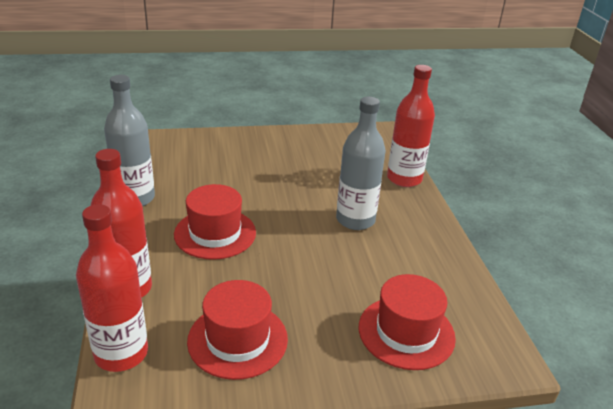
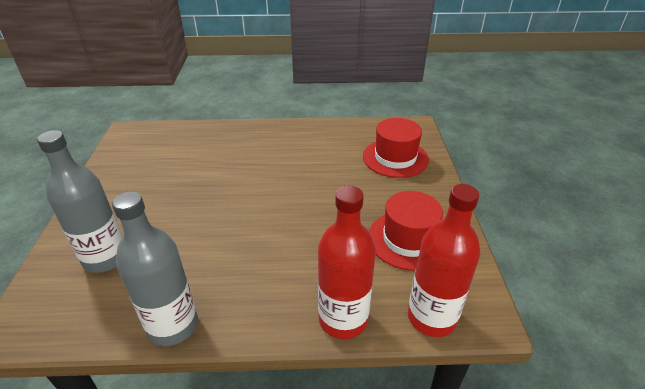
camera: 80 degrees left, 5 degrees up
(215, 233) = (264, 251): red hat -> none
(355, 220) = (265, 163): grey bottle -> grey bottle (105, 258)
(404, 179) = (214, 131): red bottle -> none

